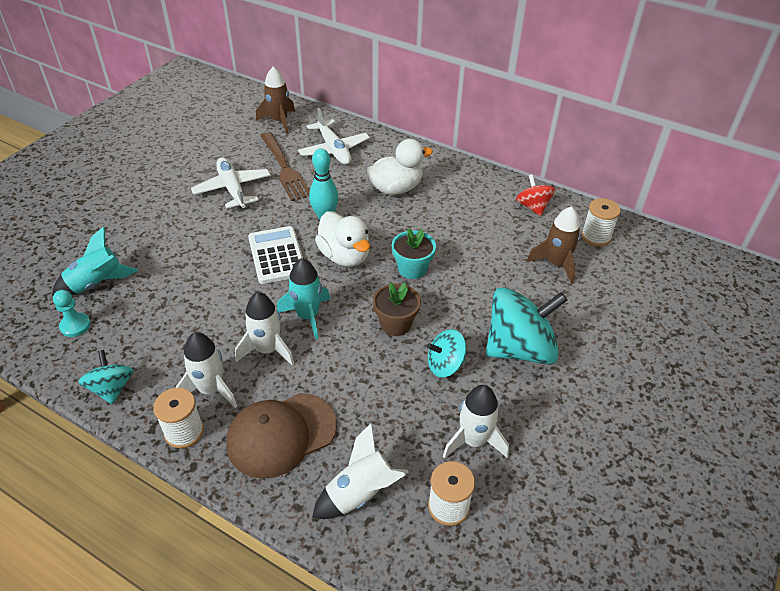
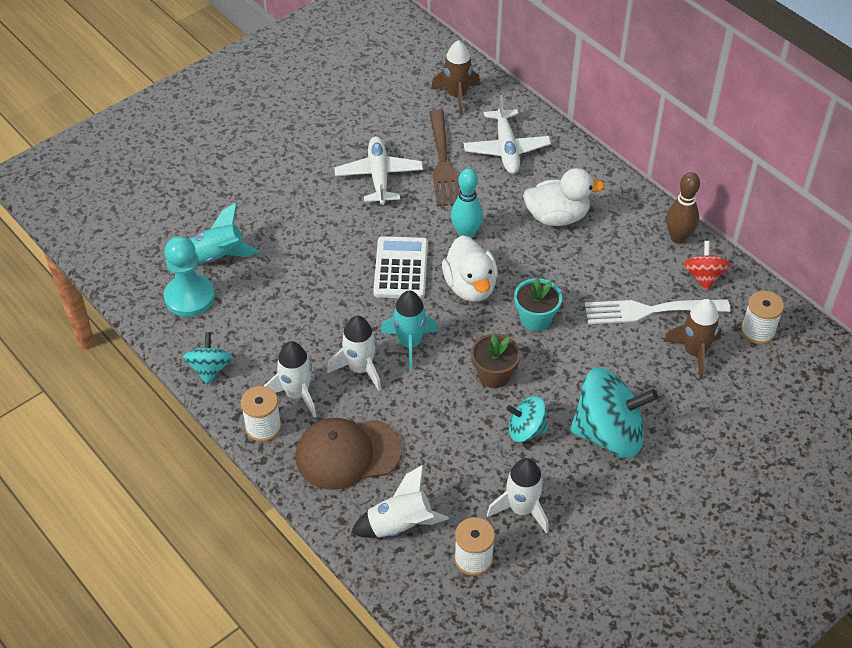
camera: 20 degrees right, 5 degrees up
(75, 326) = (189, 297): turquoise pawn -> turquoise pawn, size x1.76
(498, 184) = (678, 237): none -> brown bowling pin
(505, 240) = (651, 310): none -> white fork

